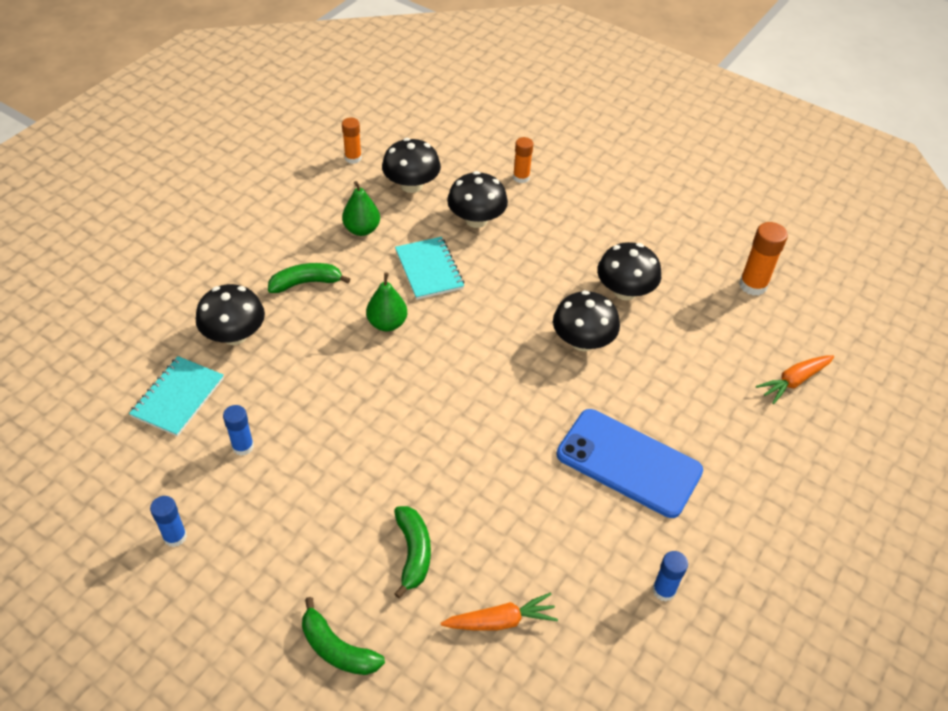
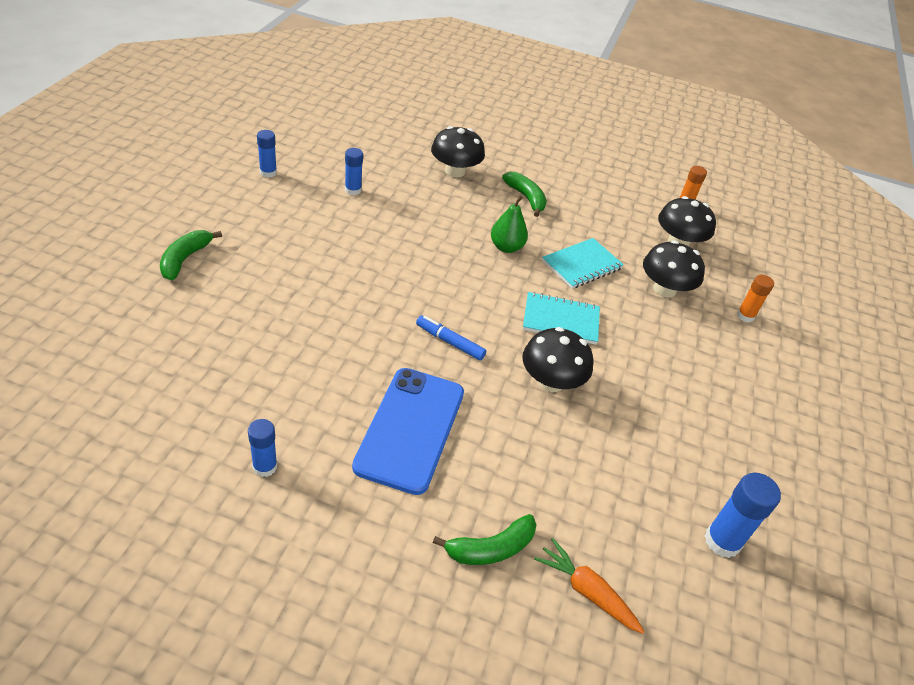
camera: 70 degrees right, 5 degrees down
(178, 397) = (386, 155): turquoise notebook -> turquoise notebook (560, 320)
(362, 229) = (604, 220): green pear -> none
(413, 553) = (276, 289): green banana -> green banana (490, 548)
(500, 621) = (218, 349): orange carrot -> none
(521, 407) = (450, 342): none -> blue marker
(625, 291) = (639, 412): black mushroom -> none
(753, 285) = (722, 541): orange glue stick -> blue glue stick

